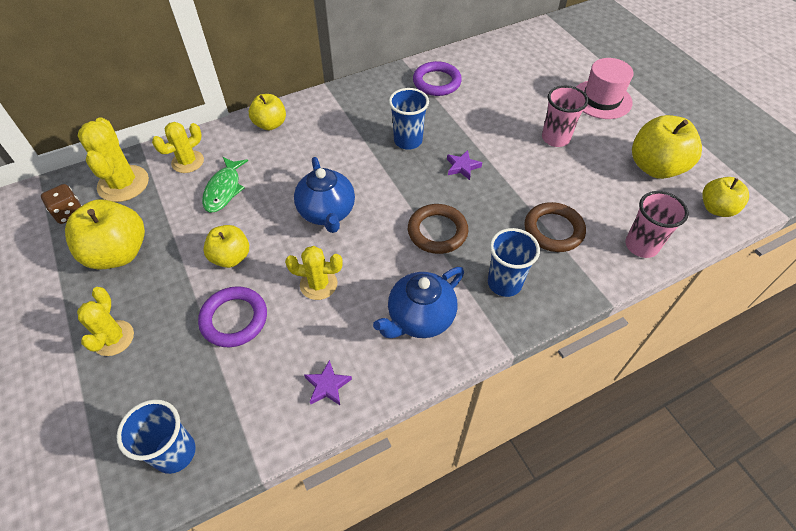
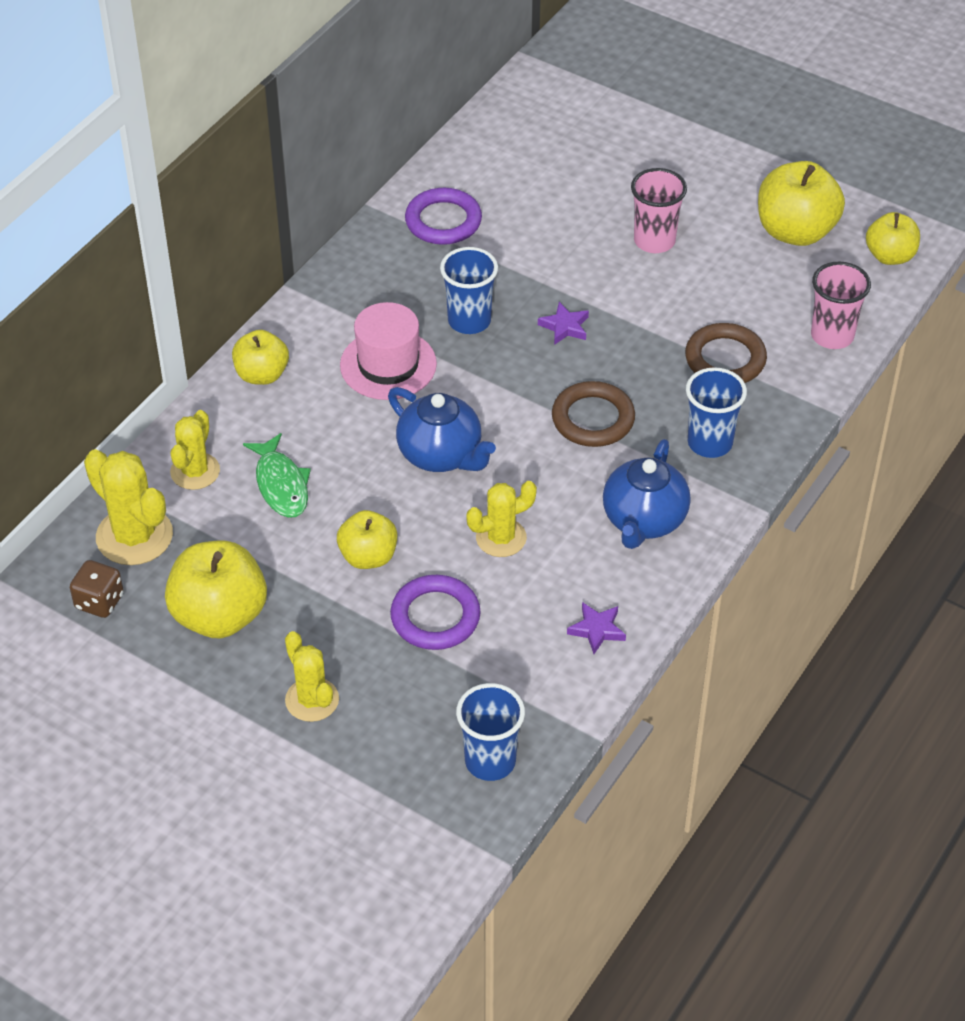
camera: 30 degrees left, 5 degrees down
(601, 99) = (678, 162): pink hat -> pink hat (388, 364)

